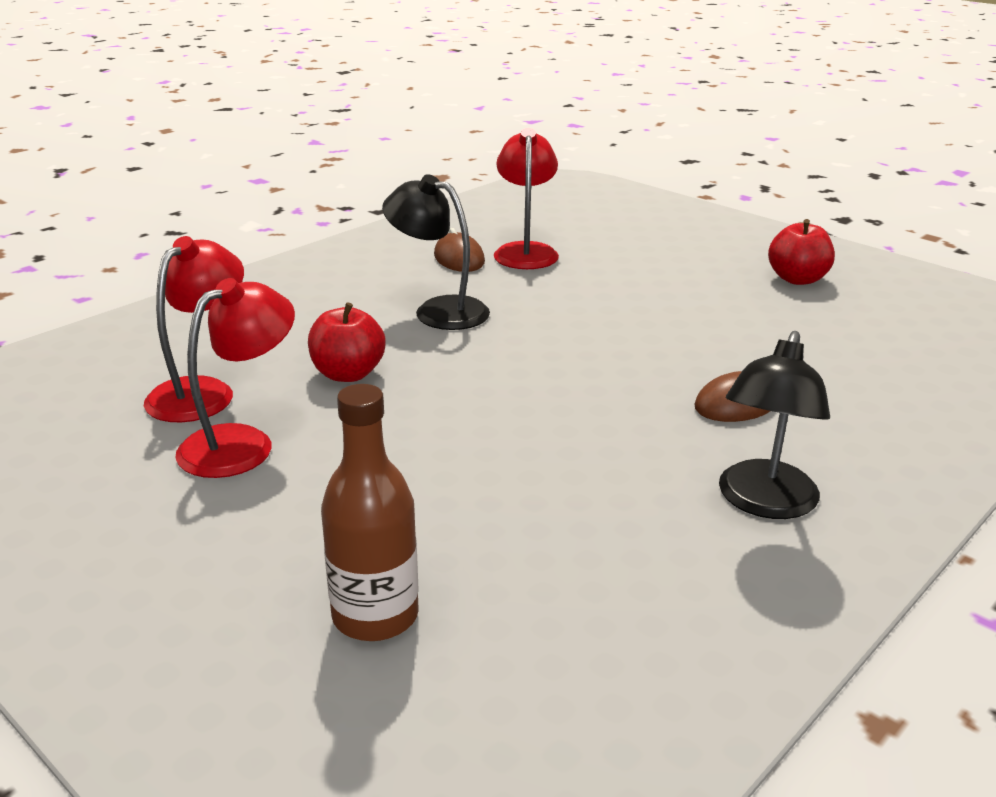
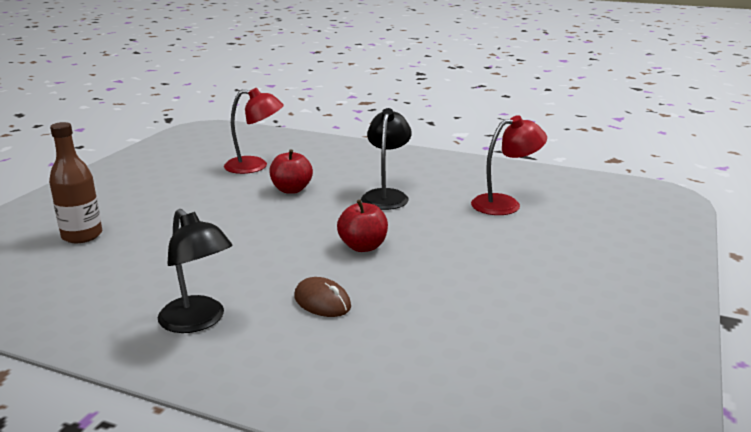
camera: 70 degrees right, 5 degrees down
(242, 443) = (212, 183): red lamp -> none
(459, 259) = (469, 188): brown mouse -> none
(763, 503) = (198, 321): black lamp -> black lamp turned 135 degrees counterclockwise
(797, 279) = (576, 311): red apple -> red apple (363, 247)

